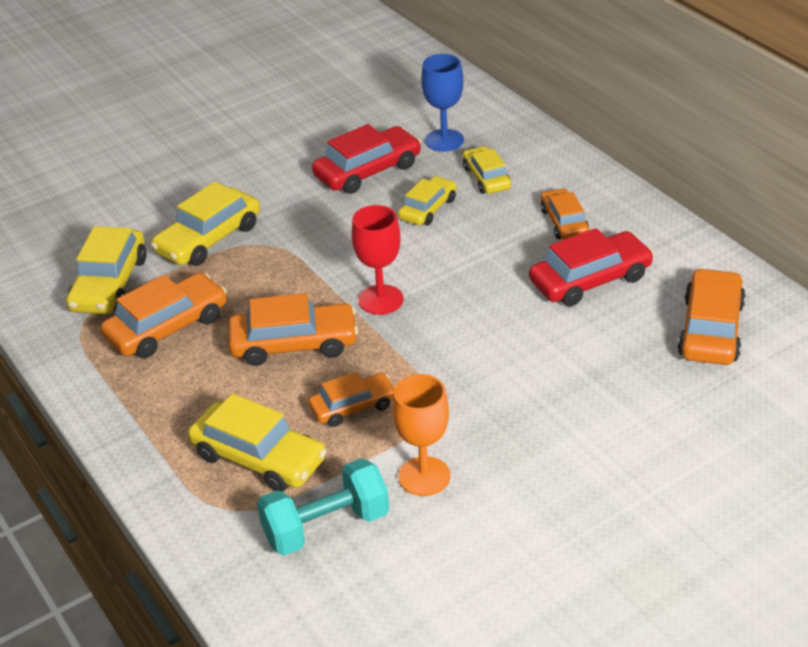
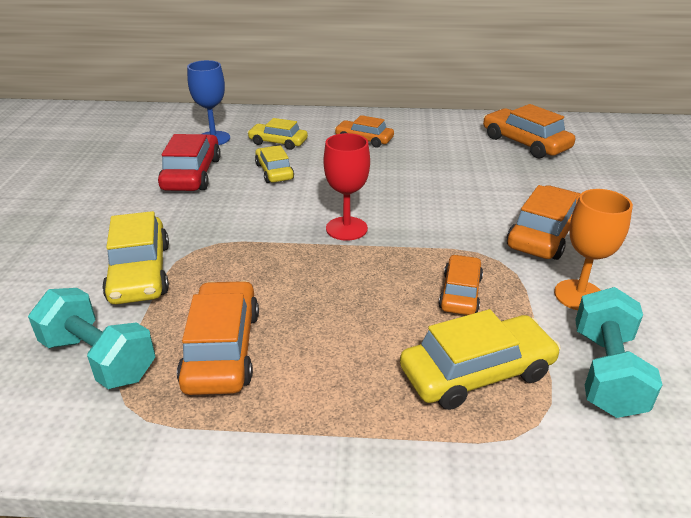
camera: 55 degrees left, 5 degrees down
(109, 284) = (99, 359): yellow car -> turquoise dumbbell
(294, 344) = (345, 288): orange car -> orange car (544, 234)
(590, 280) = (432, 154): red car -> none

